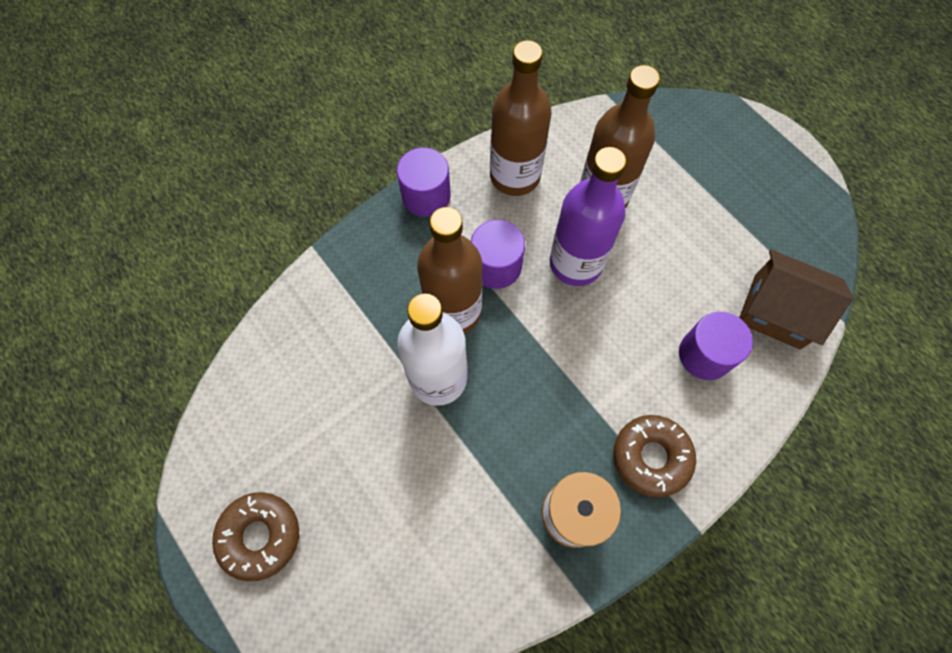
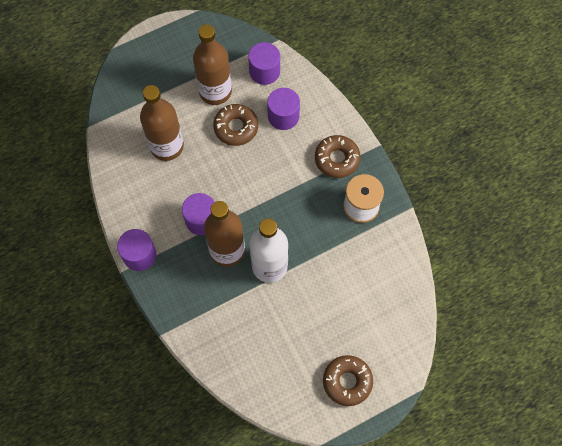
camera: 80 degrees left, 0 degrees up
(515, 176) = (138, 196): brown bottle -> brown bottle (215, 91)
(575, 263) = (210, 172): purple bottle -> none
(662, 286) = (236, 127): none -> brown donut
(777, 311) = (264, 71): brown house -> purple cylinder

